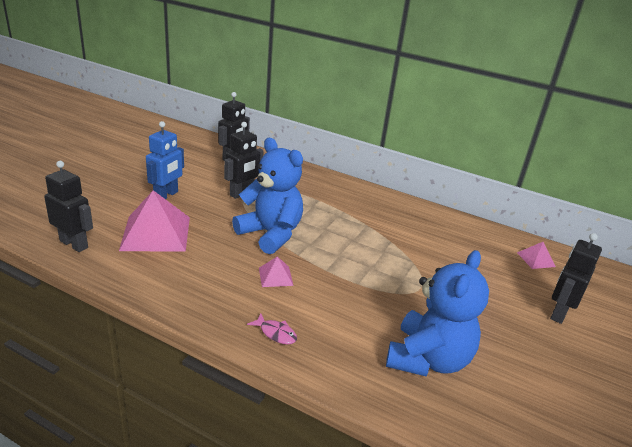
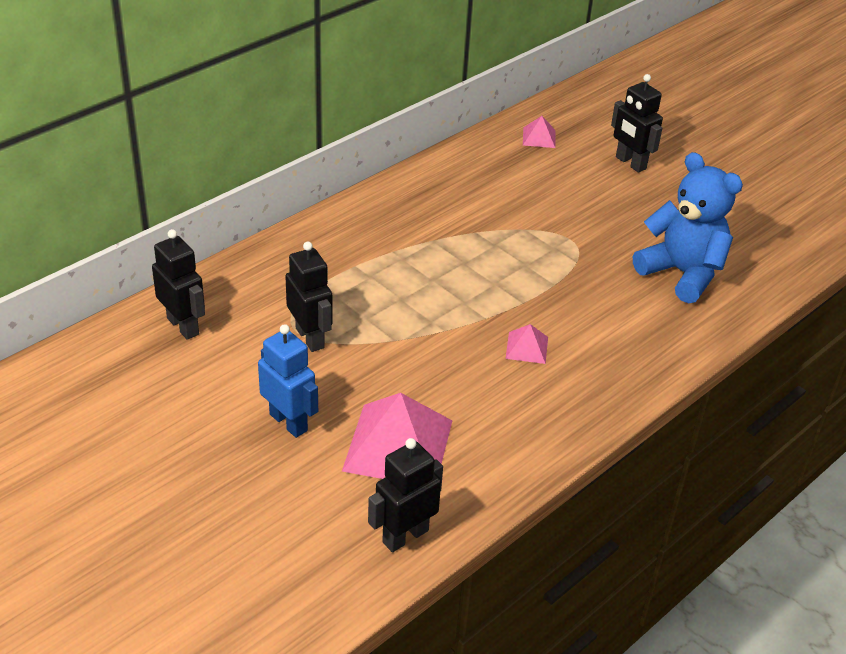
camera: 70 degrees left, 10 degrees up
(270, 234) = (432, 332): blue teddy bear -> none
(276, 333) = (629, 369): pink fish -> none

